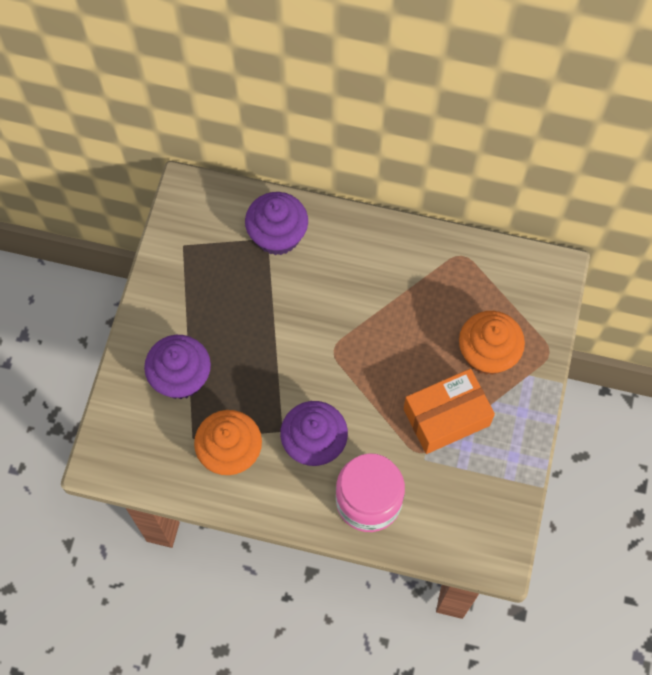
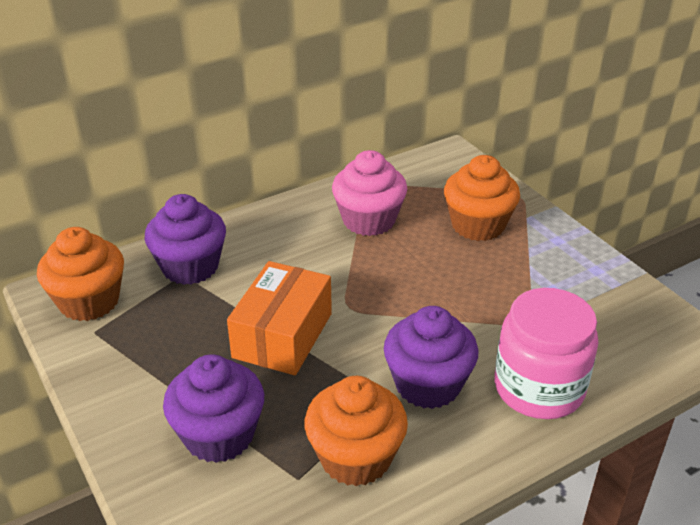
camera: 45 degrees left, 30 degrees down
(199, 217) = (89, 301): none -> orange cupcake
(423, 287) = (369, 220): none -> pink cupcake
(446, 417) = (509, 283): orange box -> orange box (282, 335)

